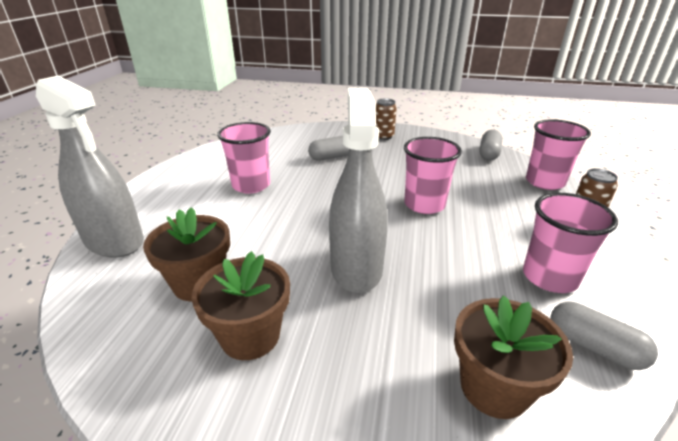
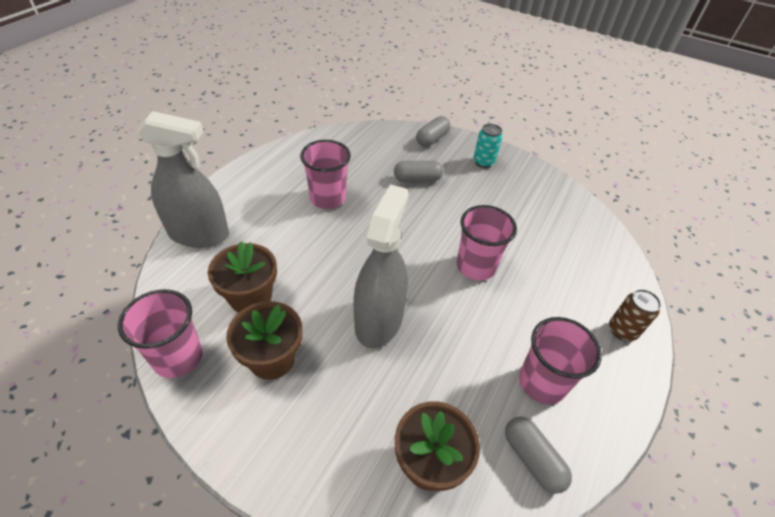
camera: 15 degrees right, 15 degrees up
(114, 241) = (199, 234): grey spray bottle -> grey spray bottle turned 45 degrees counterclockwise
(383, 136) = (483, 162): brown can -> turquoise can
(488, 153) = (582, 215): grey capsule -> grey capsule (432, 139)
(544, 182) = (617, 271): pink cup -> pink cup (178, 357)

